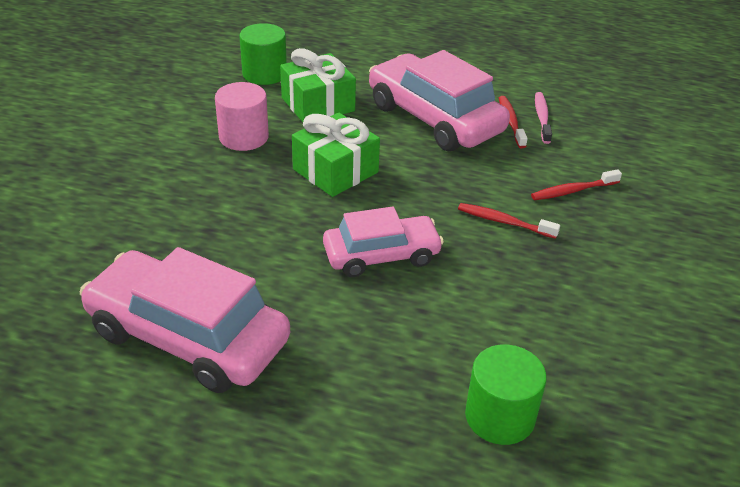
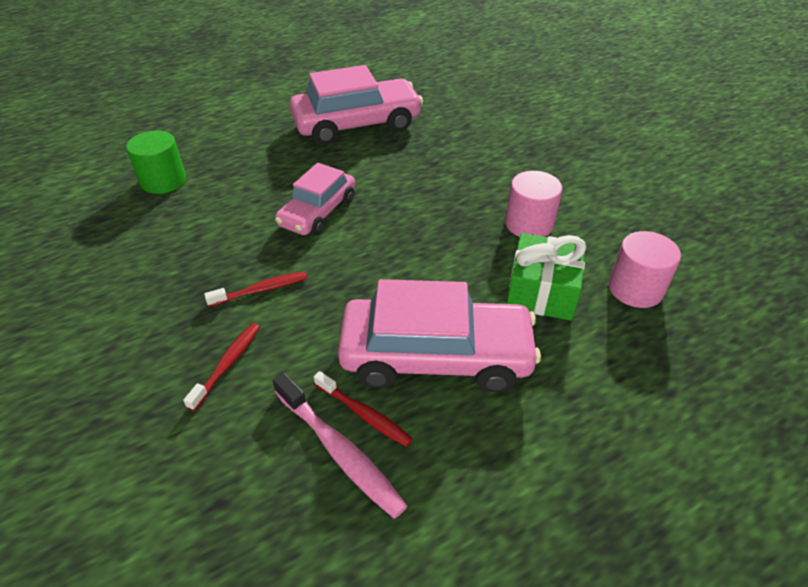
camera: 135 degrees right, 5 degrees up
(264, 74) = (635, 289): green cylinder -> pink cylinder
(335, 171) = (430, 244): green gift -> none
(542, 117) = (340, 451): pink toothbrush -> pink toothbrush, size x1.52

